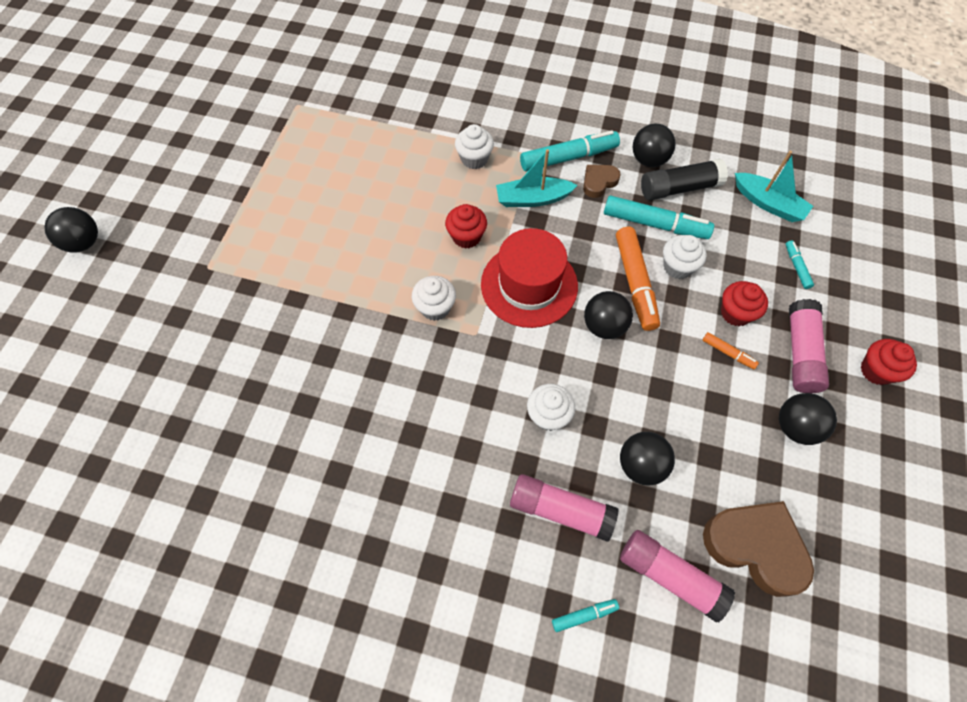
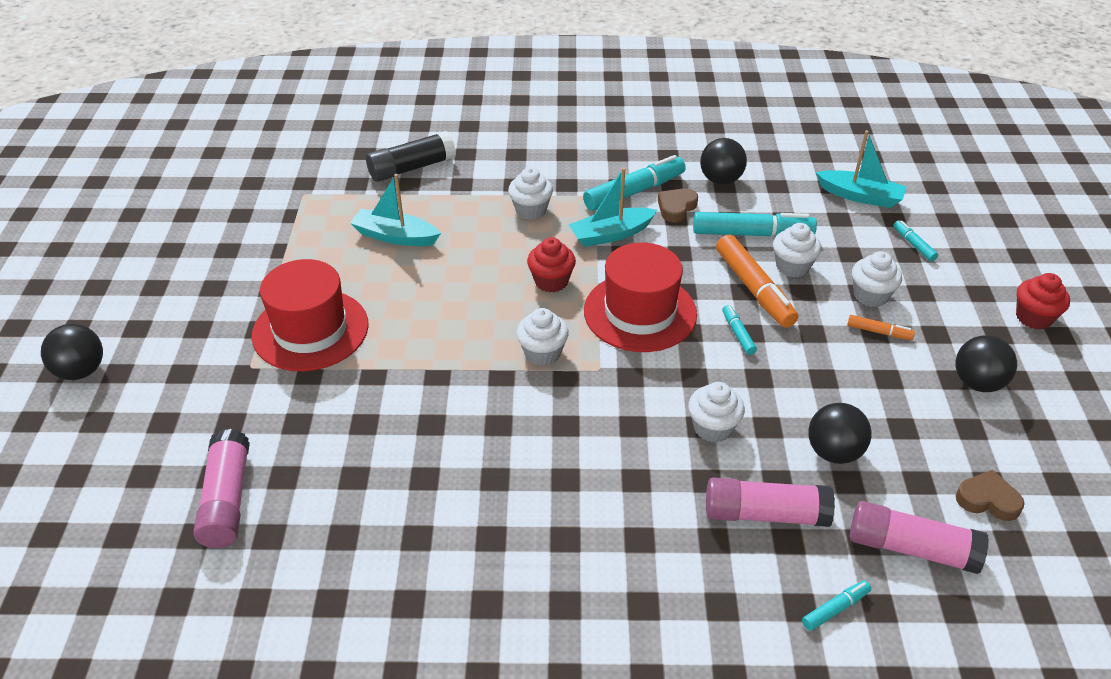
camera: 15 degrees left, 20 degrees down
(262, 242) = (310, 330): none -> red hat
(355, 163) = (395, 236): none -> turquoise boat
(604, 326) = (738, 334): black ball -> turquoise marker
(679, 188) = (763, 198): black glue stick -> black glue stick (412, 168)
(735, 313) = (870, 295): red cupcake -> white cupcake
(755, 547) = (987, 500): brown heart -> brown heart, size x0.52
(800, 352) = (952, 317): pink glue stick -> pink glue stick (227, 499)

